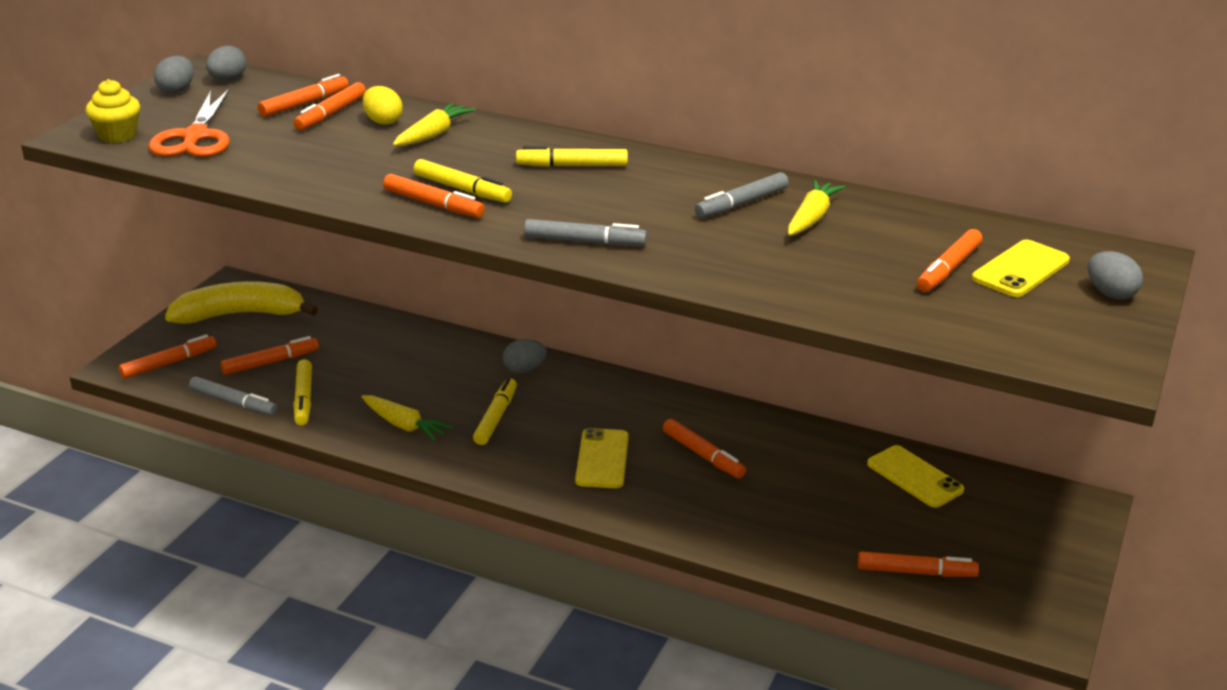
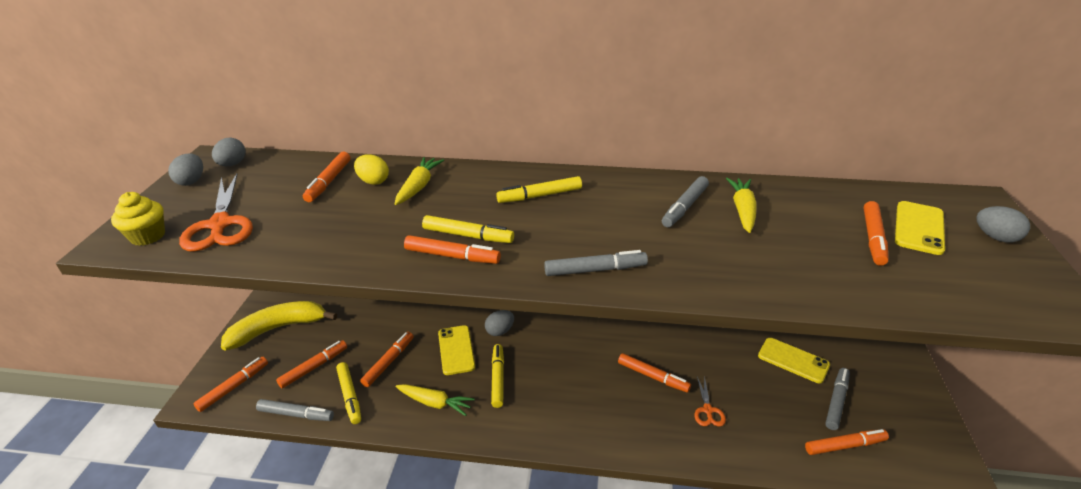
camera: 15 degrees left, 5 degrees up
(304, 104) = (303, 176): orange marker -> orange marker (389, 362)
(602, 459) = (588, 398): yellow phone -> yellow phone (456, 350)
(754, 502) = (708, 410): none -> orange scissors
(942, 529) = (836, 402): none -> grey marker

